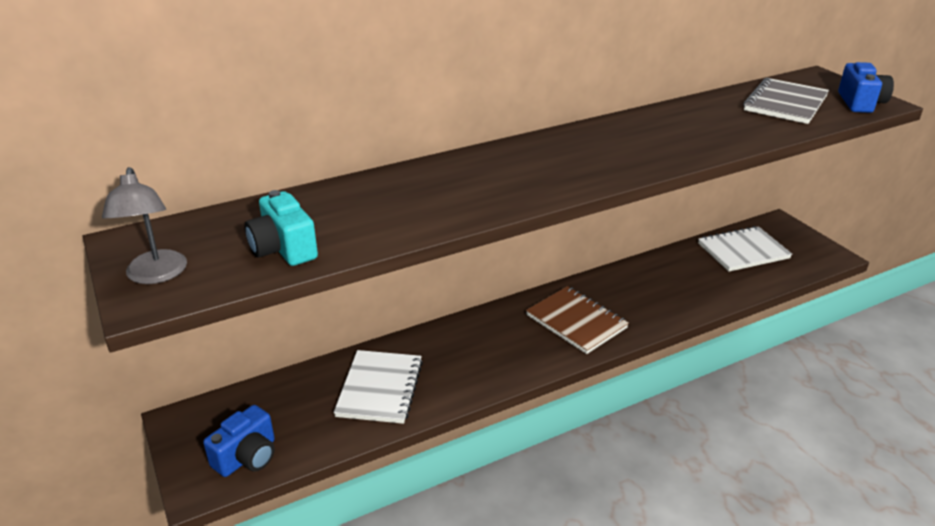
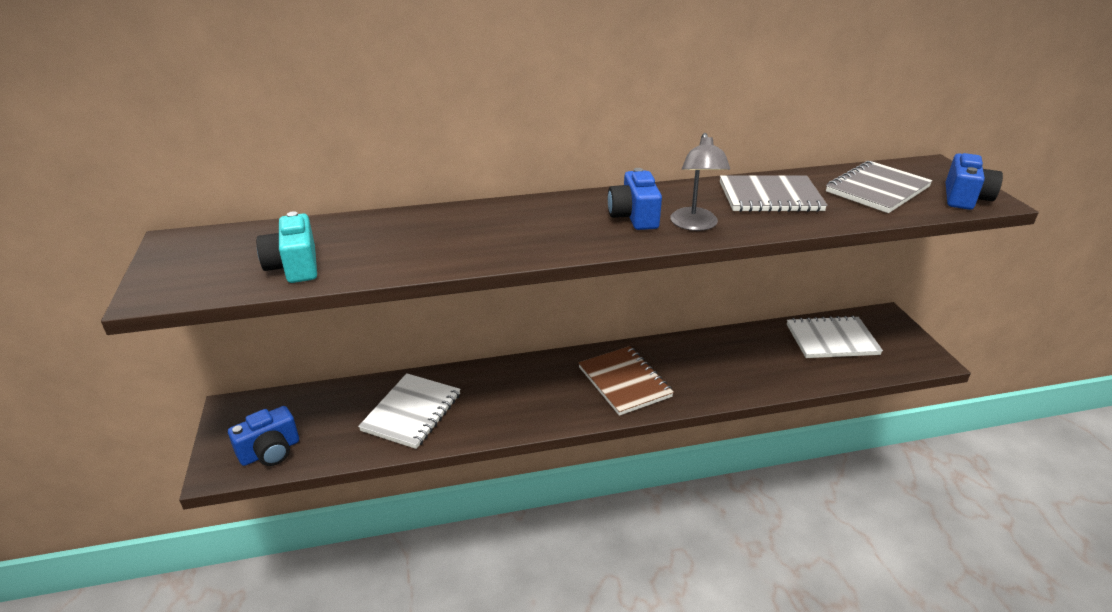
camera: 15 degrees right, 0 degrees up
(156, 275) = (176, 274): grey lamp -> grey lamp (695, 225)
(589, 154) = (634, 217): none -> blue camera
(699, 121) = (770, 197): none -> grey notebook

